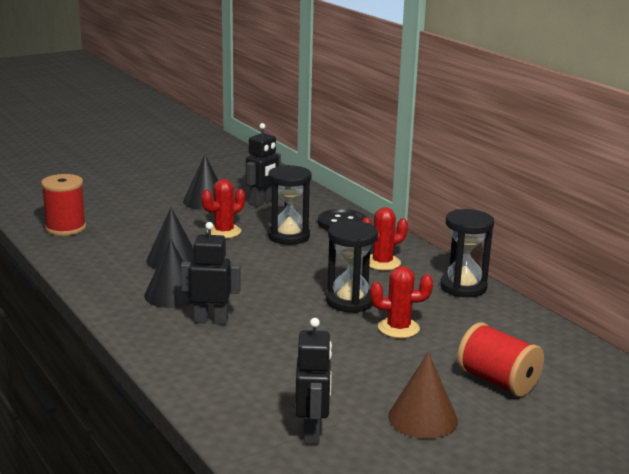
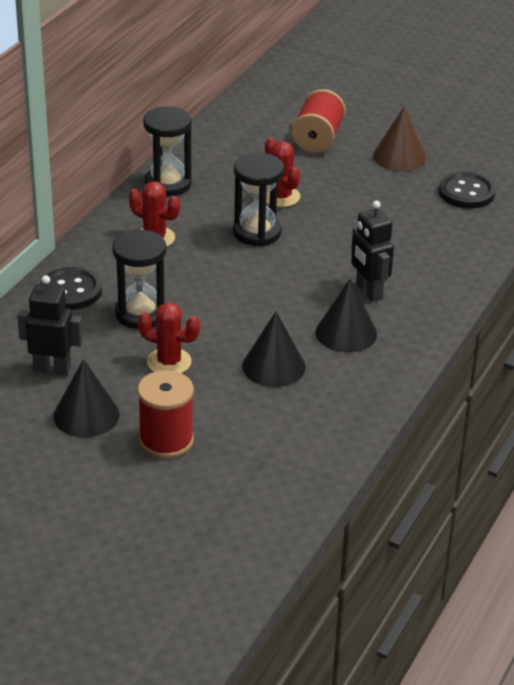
camera: 120 degrees left, 15 degrees up
(65, 228) = (270, 487): red spool -> red spool (166, 440)
(312, 432) = (466, 192): black robot -> black button

